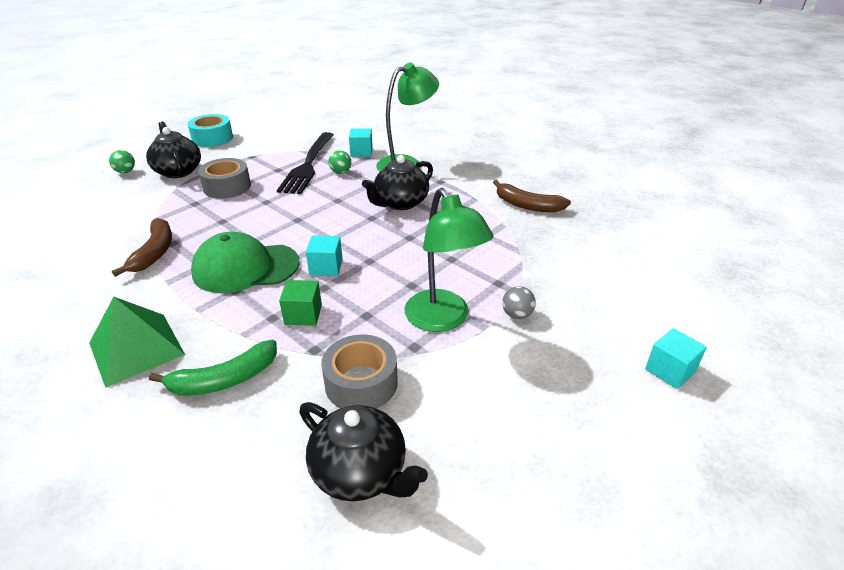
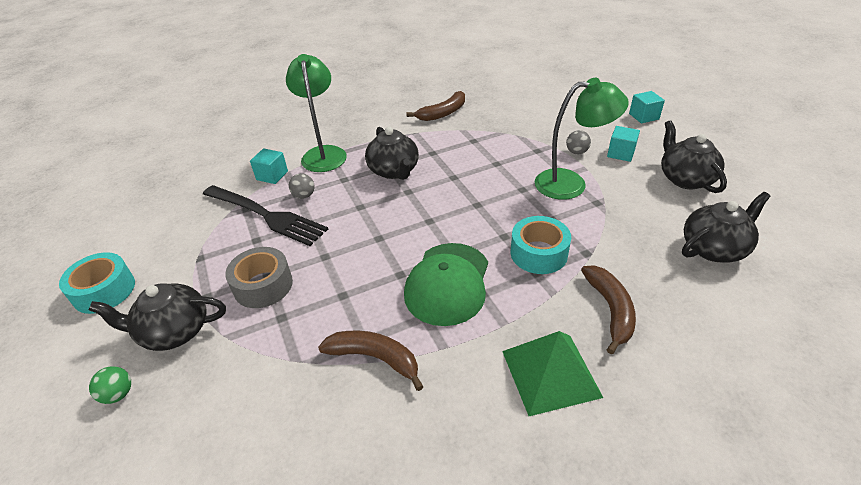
camera: 65 degrees left, 5 degrees up
(224, 379) = (610, 310): green banana -> brown banana
(303, 315) = (538, 253): green cube -> turquoise tape
(326, 267) = (474, 230): turquoise cube -> turquoise cube (621, 153)
(340, 172) = (304, 196): green ball -> grey ball
(361, 383) = (630, 234): grey tape -> none
(519, 431) = (685, 179): none -> black teapot

